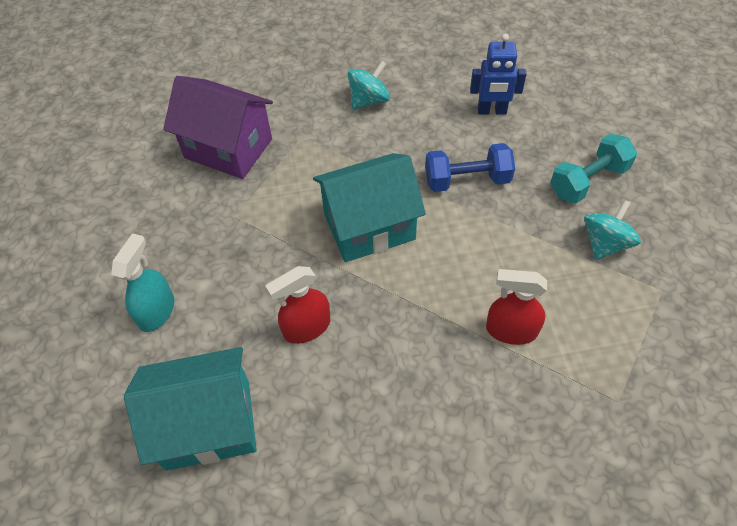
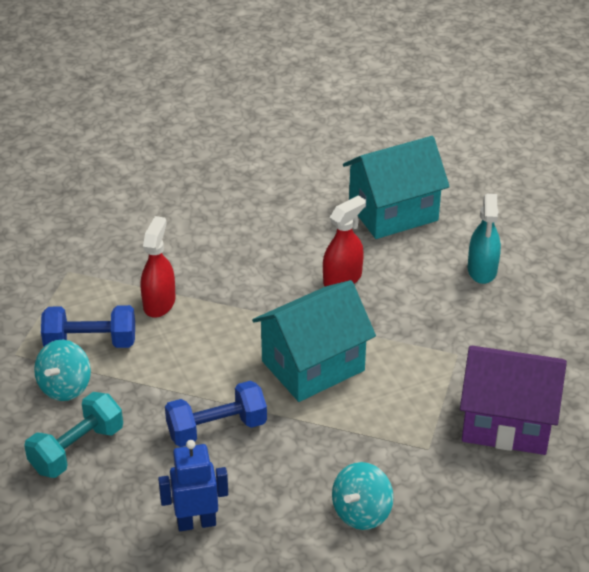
camera: 165 degrees right, 15 degrees down
(511, 330) = (159, 303): red spray bottle -> red spray bottle turned 75 degrees counterclockwise
(584, 291) = (90, 342): none -> blue dumbbell

